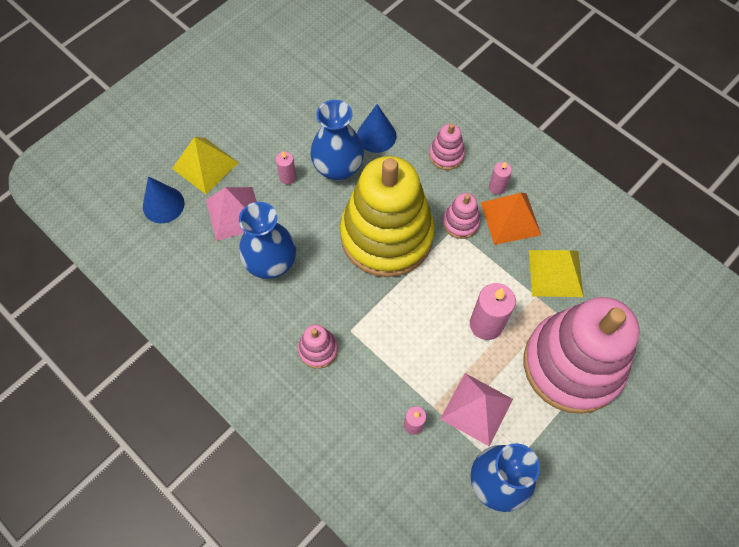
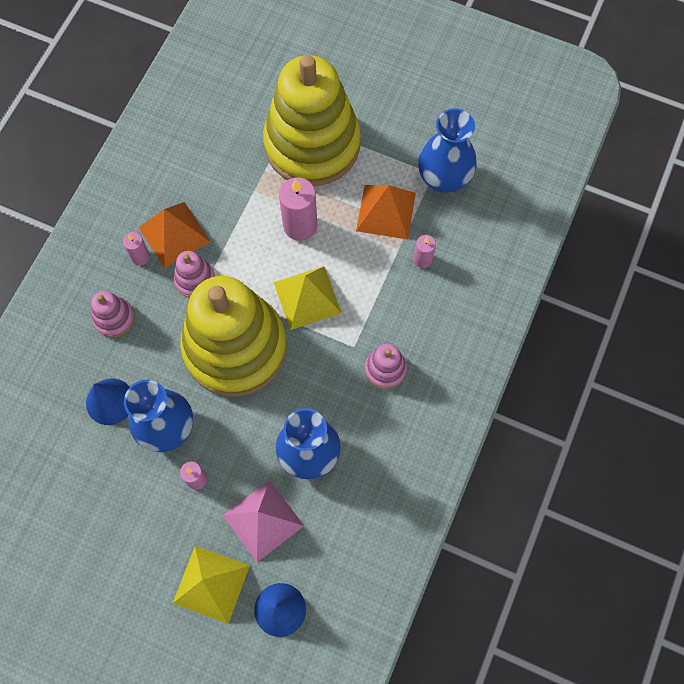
camera: 110 degrees left, 5 degrees up
(476, 408) = (386, 211): pink pyramid -> orange pyramid
(555, 273) = (223, 179): yellow pyramid -> yellow pyramid (307, 297)
(572, 364) = (312, 144): pink stacking toy -> yellow stacking toy

